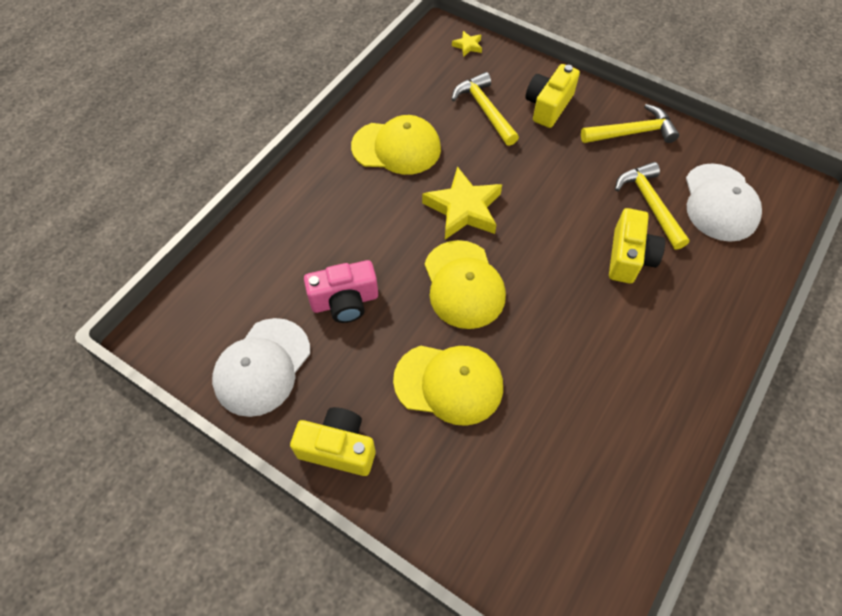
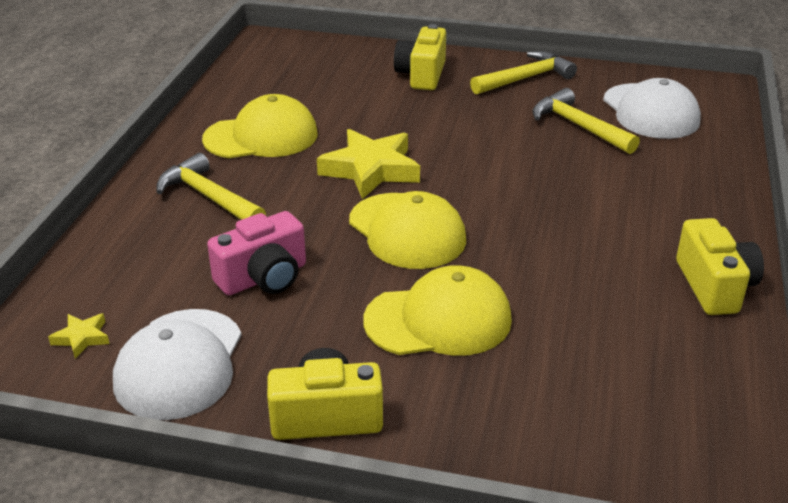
camera: 20 degrees left, 25 degrees down
(468, 46) = (303, 46): yellow star -> yellow star (82, 338)
(484, 110) = (350, 90): yellow hammer -> yellow hammer (208, 197)
(629, 257) = (583, 170): yellow camera -> yellow camera (714, 286)

